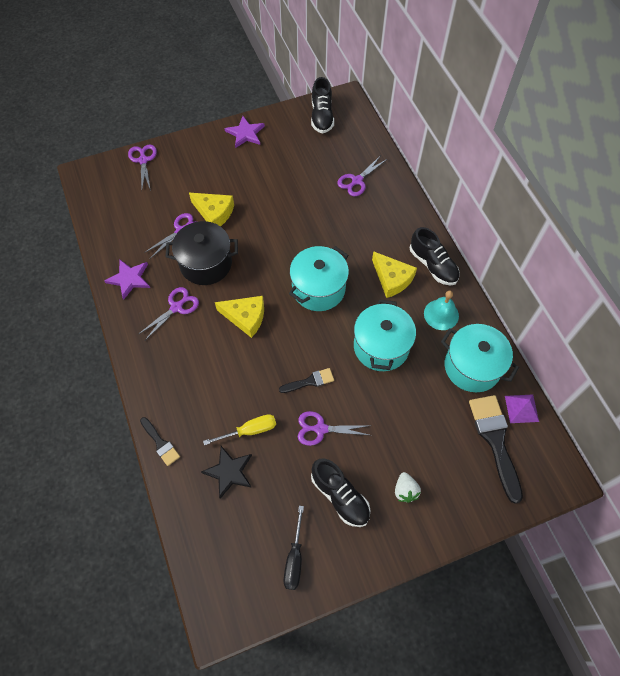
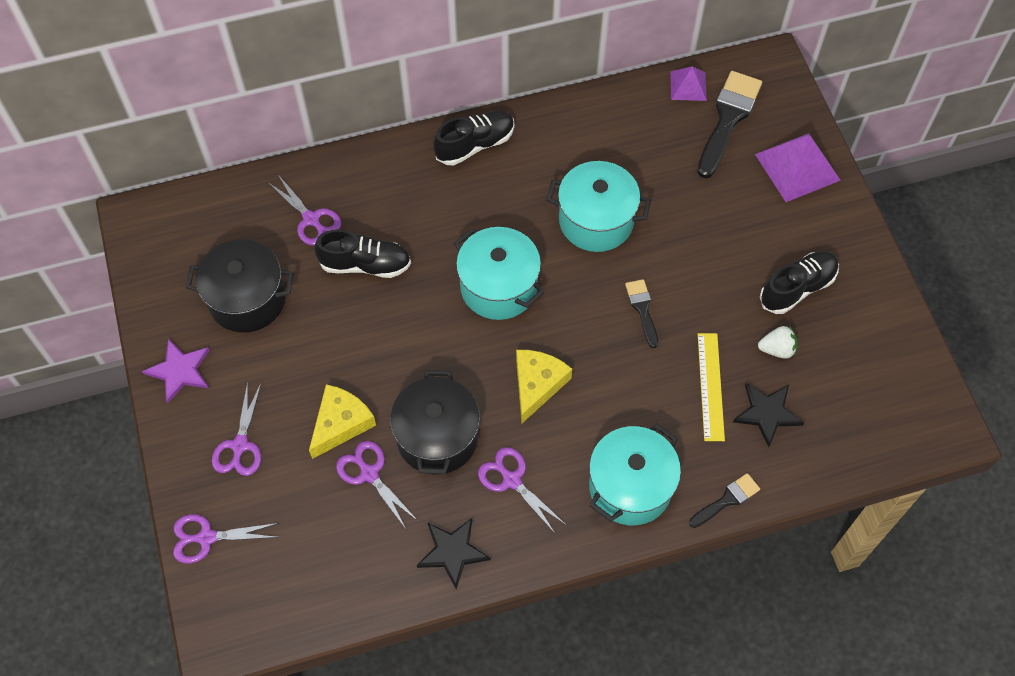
camera: 85 degrees left, 0 degrees up
(129, 279) = (452, 552): purple star -> black star
(249, 430) = (710, 386): yellow screwdriver -> yellow ruler
(294, 558) = (873, 343): black screwdriver -> none
(295, 157) = (247, 299): none -> black pot
(320, 429) = (710, 302): purple scissors -> purple scissors (240, 446)
(322, 116) = (168, 255): black shoe -> black shoe (365, 264)
(392, 279) = (491, 195): yellow cheese -> none
(405, 490) = (789, 219): white strawberry -> white strawberry (777, 349)
(441, 314) = (553, 147): turquoise bell -> none
(458, 498) = (797, 167): none -> purple pyramid
(472, 367) = (631, 125): turquoise pot -> turquoise pot (630, 487)
(495, 440) = (728, 119): black brush -> black brush turned 120 degrees clockwise

